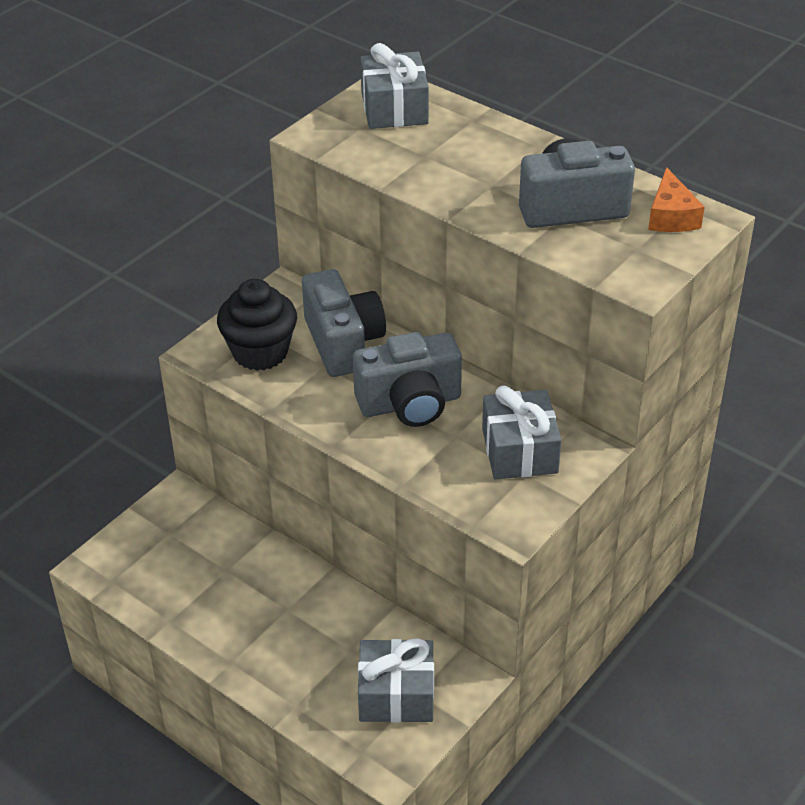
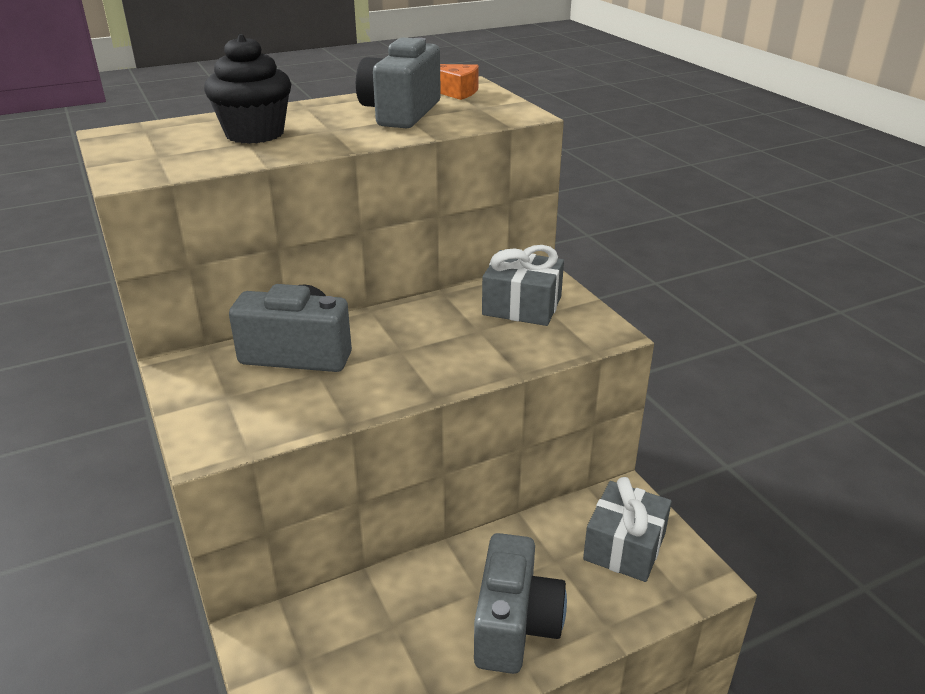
camera: 65 degrees left, 10 degrees down
(260, 352) = (254, 406): black cupcake -> black cupcake (255, 134)
(394, 108) = (156, 138): grey gift -> none
(410, 404) = (418, 340): grey camera -> grey camera (515, 625)

